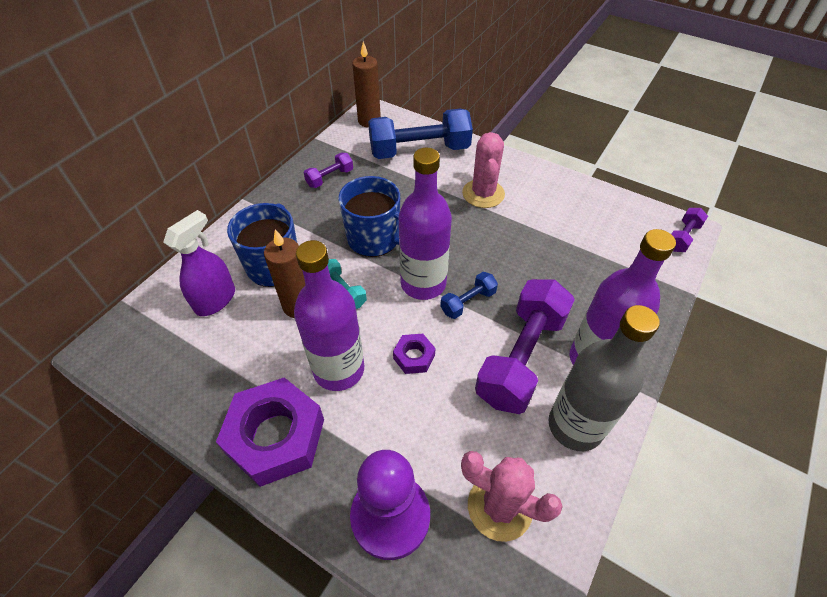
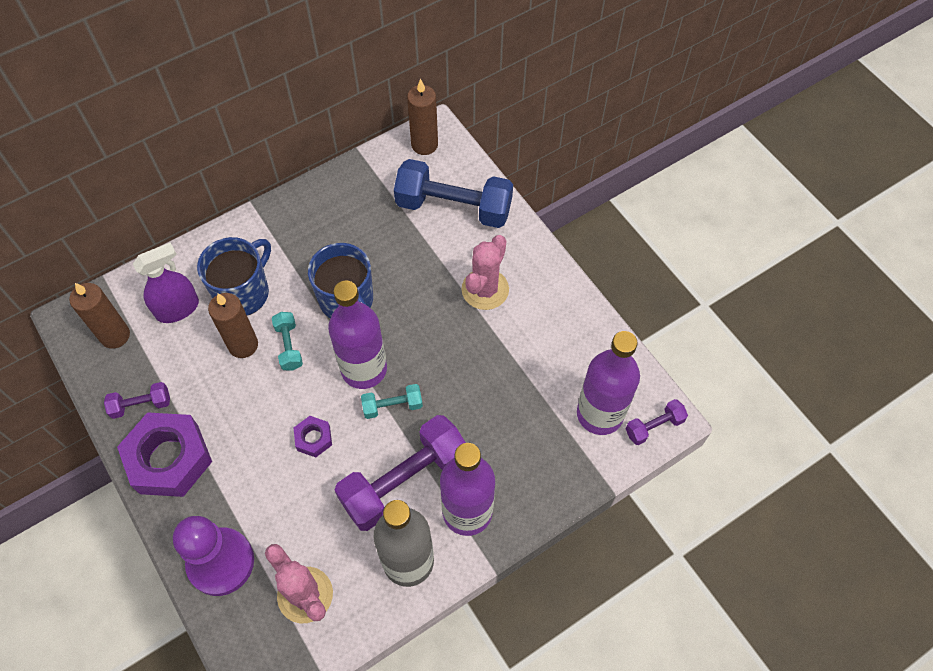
camera: 25 degrees right, 10 degrees up
(159, 346) = (115, 335): none -> brown candle
(330, 178) = (344, 208): purple dumbbell -> purple dumbbell (141, 405)
(339, 369) = (246, 422): purple bottle -> purple bottle (600, 414)
(468, 302) = (392, 406): blue dumbbell -> turquoise dumbbell

